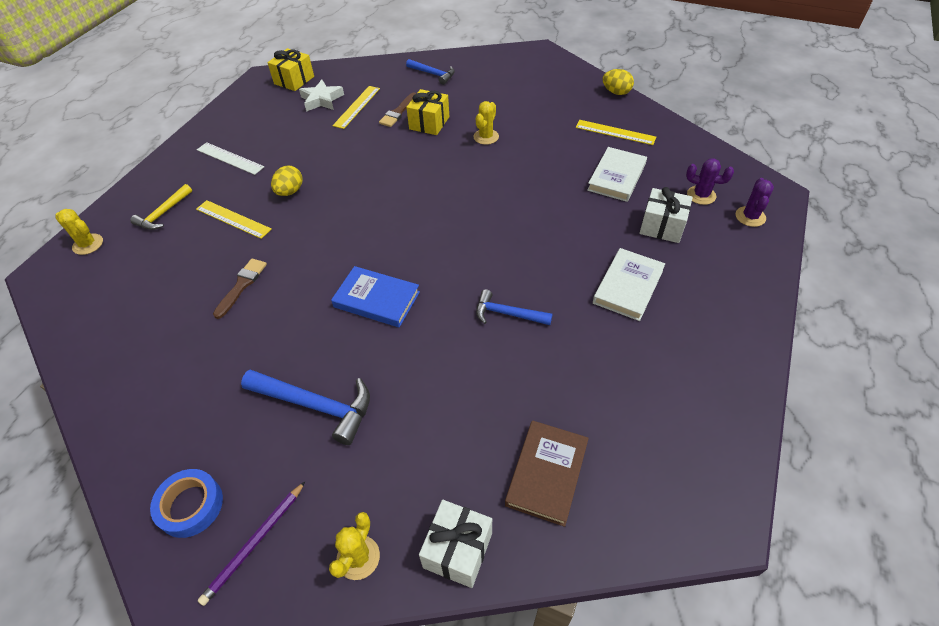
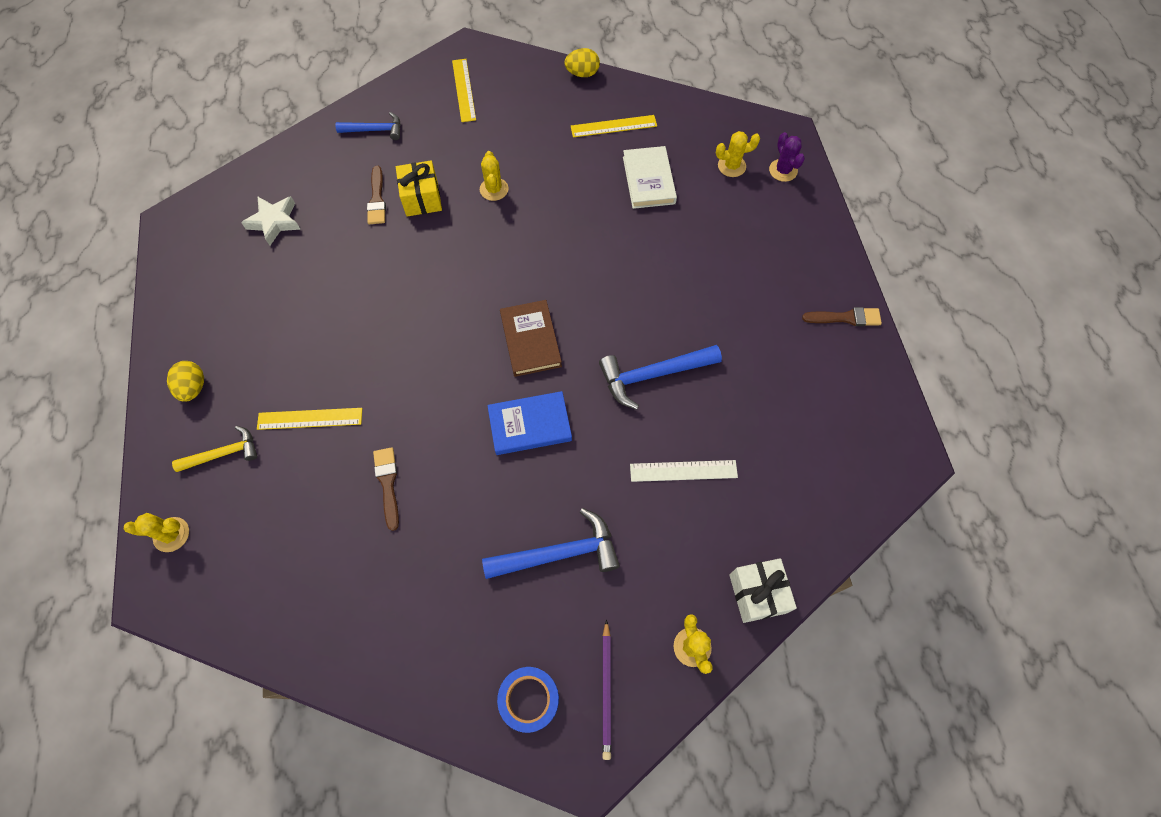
camera: 35 degrees left, 15 degrees up
(163, 213) = (223, 453): yellow hammer -> yellow hammer turned 105 degrees counterclockwise
(230, 158) = (235, 349): white ruler -> white ruler (683, 470)
(290, 192) = (343, 355): yellow egg -> yellow egg (193, 387)
(294, 80) = (216, 209): yellow gift -> none
(357, 107) = (324, 213): yellow ruler -> yellow ruler (464, 90)
(507, 314) = (653, 375): blue hammer -> blue hammer, size x1.58
(546, 474) = (777, 496): brown book -> brown book (530, 340)
(628, 286) = (731, 294): white book -> none
(662, 226) = (720, 217): white gift -> none
(701, 195) = (731, 166): purple cactus -> yellow cactus
(733, 357) = (845, 318): none -> brown brush

